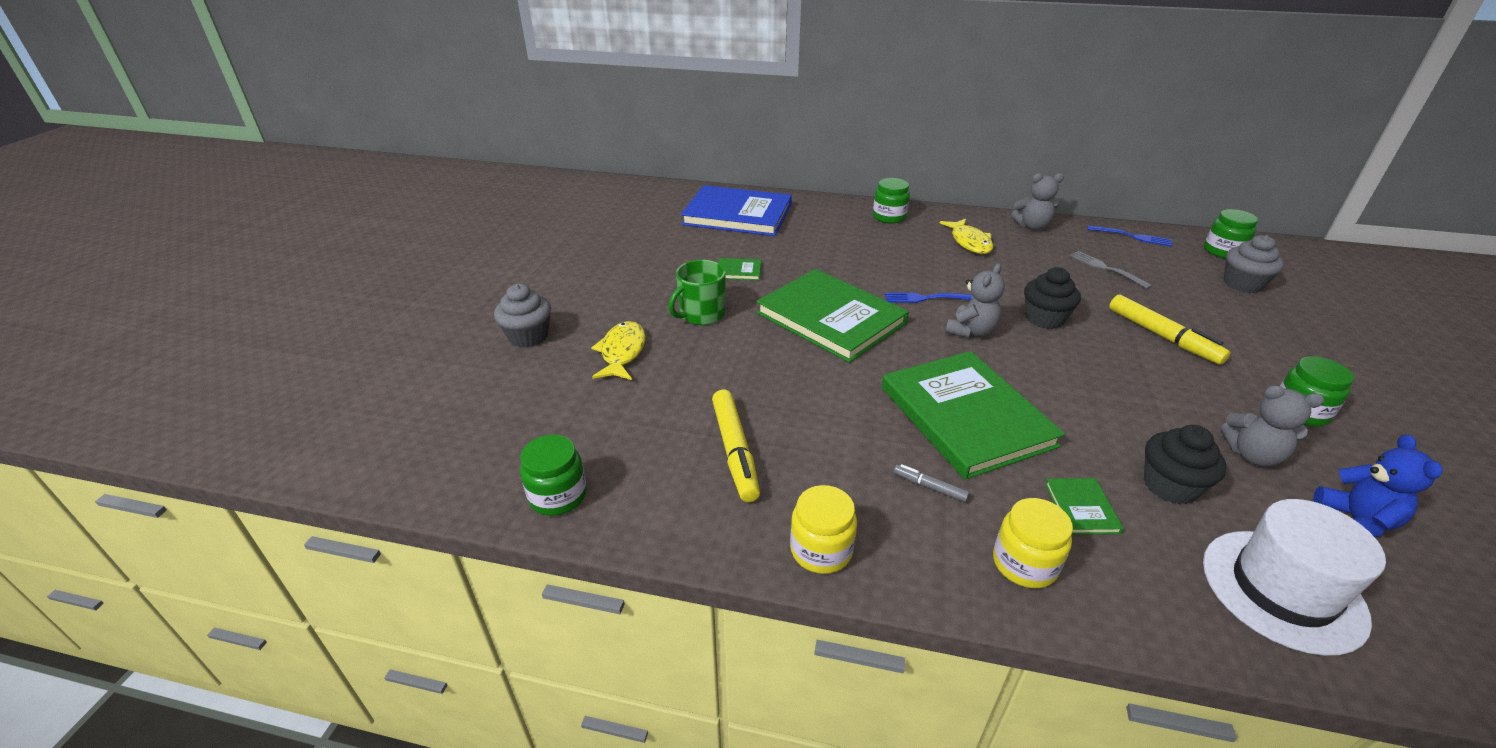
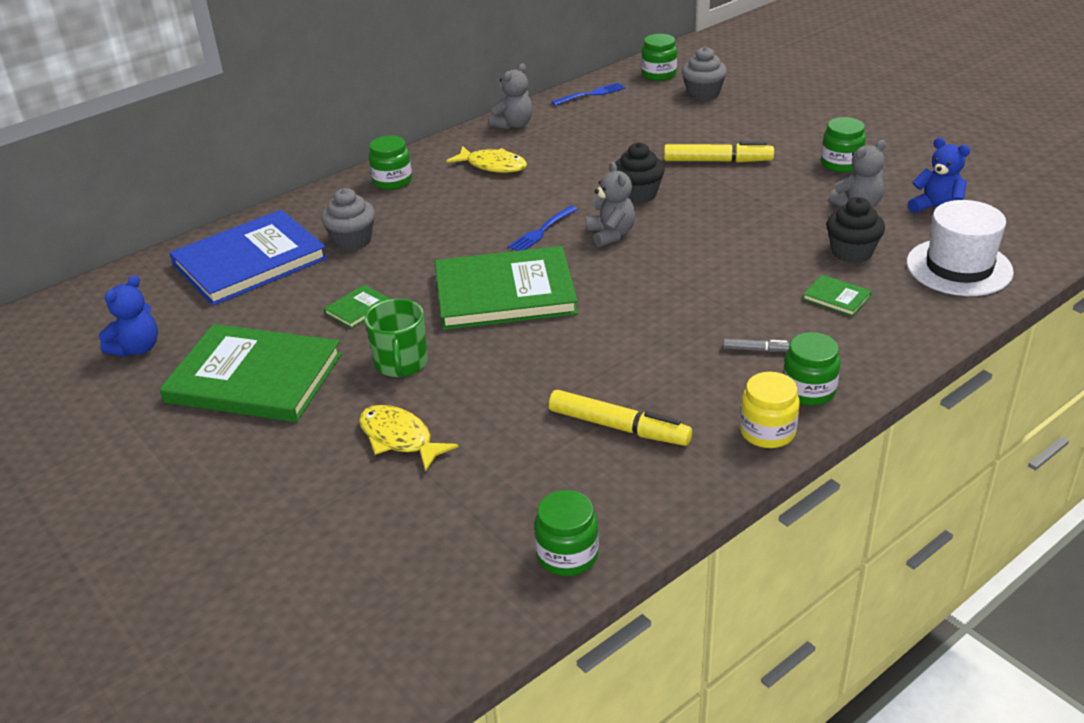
camera: 50 degrees left, 0 degrees up
(528, 336) = (286, 495): grey cupcake -> grey cupcake (352, 241)
(617, 223) = (137, 348): none -> blue teddy bear
(913, 553) = (808, 390): none -> green jar
(929, 487) = (756, 350): grey marker -> grey marker turned 150 degrees counterclockwise
(965, 416) = (703, 293): green book -> green book (254, 378)
(1024, 564) = (859, 348): yellow jar -> none
(1107, 269) = (615, 131): grey fork -> none

